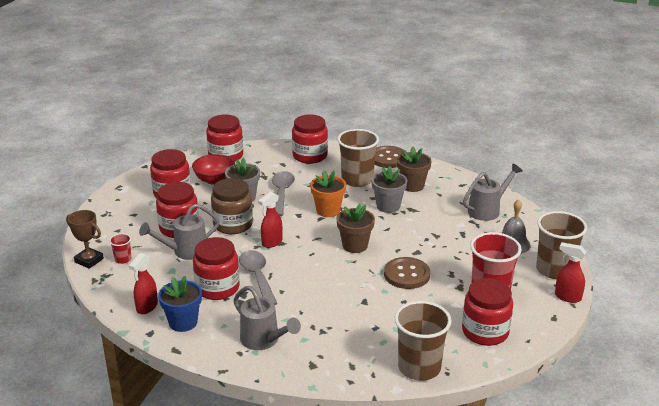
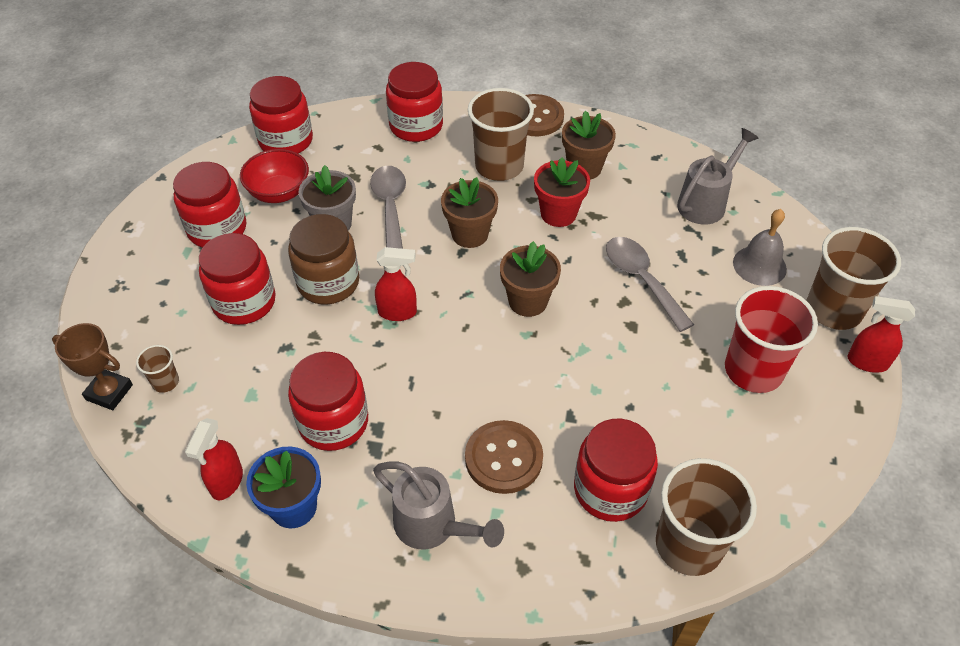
camera: 10 degrees left, 20 degrees up
(123, 259) = (165, 382): red cup -> brown cup
(185, 251) = (264, 350): grey watering can -> none
(257, 277) = (392, 389): grey spoon -> grey spoon (641, 280)
(271, 242) = (398, 312): red spray bottle -> red spray bottle turned 120 degrees counterclockwise
(328, 210) = (470, 234): orange flower pot -> brown flower pot
(388, 206) = (558, 214): grey flower pot -> red flower pot
(406, 274) = (621, 351): brown button -> brown button (503, 458)
(485, 332) = (767, 453): red jar -> red jar (610, 489)

